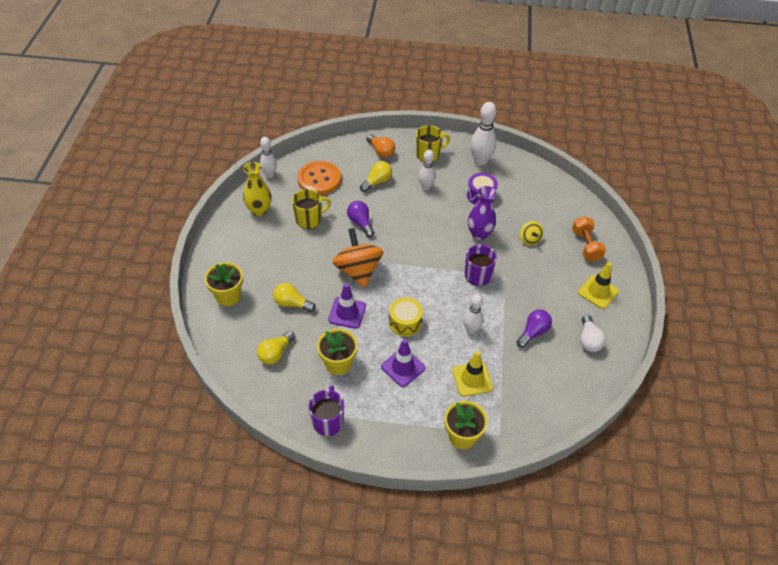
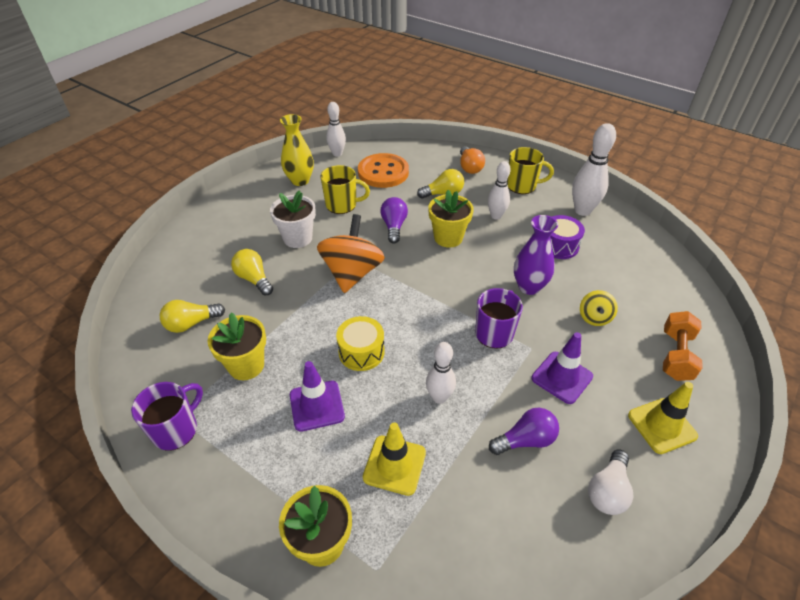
camera: 30 degrees right, 5 degrees down
(228, 296) = (199, 247): yellow flower pot -> yellow flower pot (448, 238)
(298, 260) = (297, 238): none -> white flower pot
(347, 313) = (303, 313): purple traffic cone -> purple traffic cone (562, 377)

